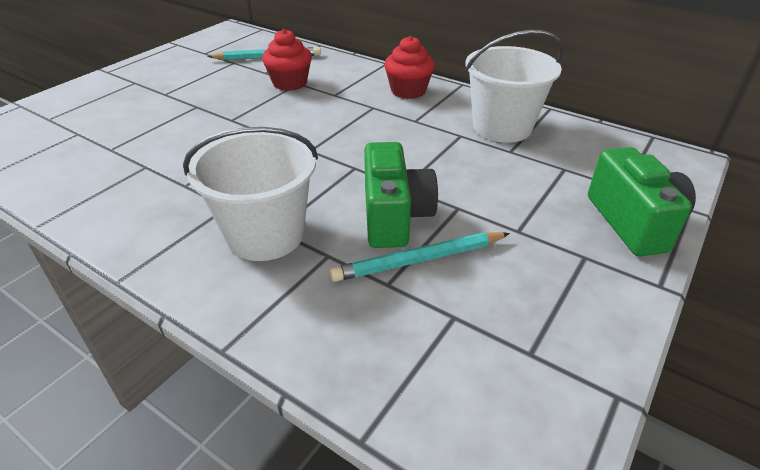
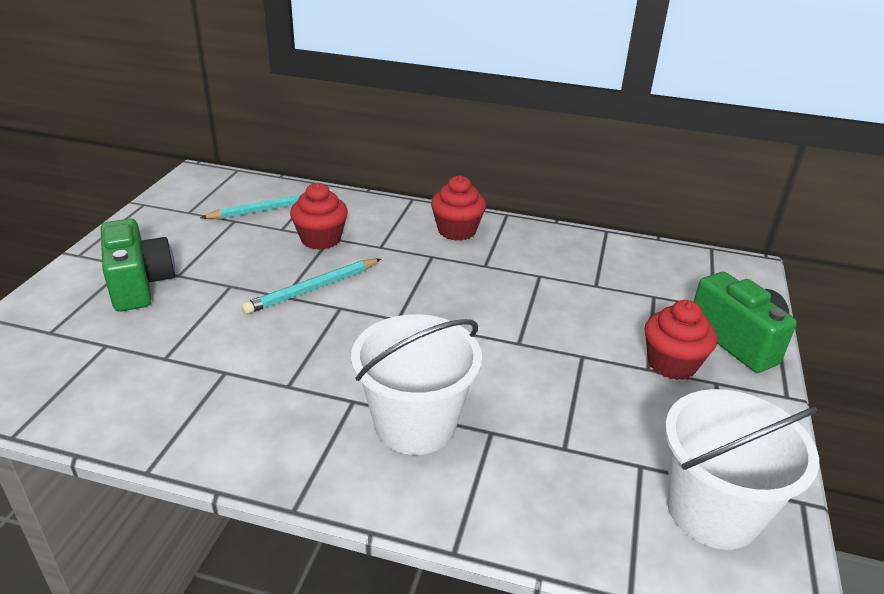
camera: 20 degrees left, 5 degrees down
(394, 216) = (529, 377): green camera -> green camera (139, 284)
(419, 260) = (578, 418): turquoise pencil -> turquoise pencil (312, 289)
(502, 127) = (574, 260): white bucket -> white bucket (713, 511)
(546, 231) = (672, 364): none -> red cupcake

